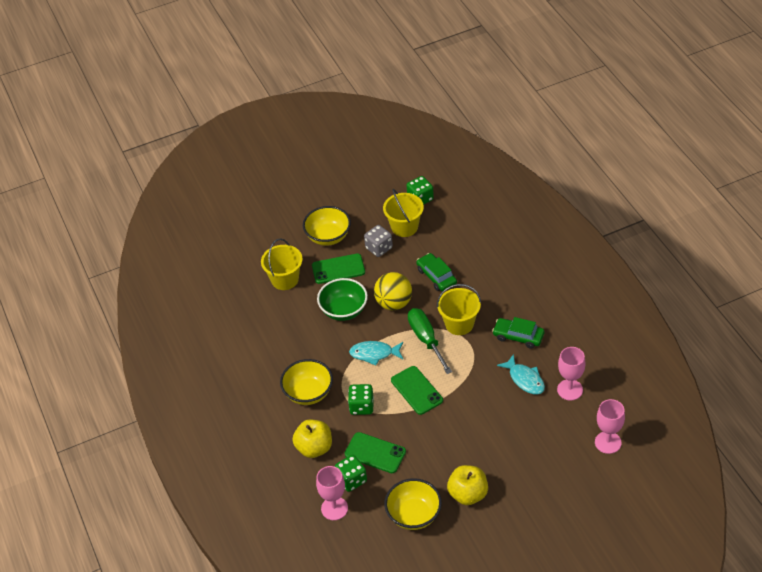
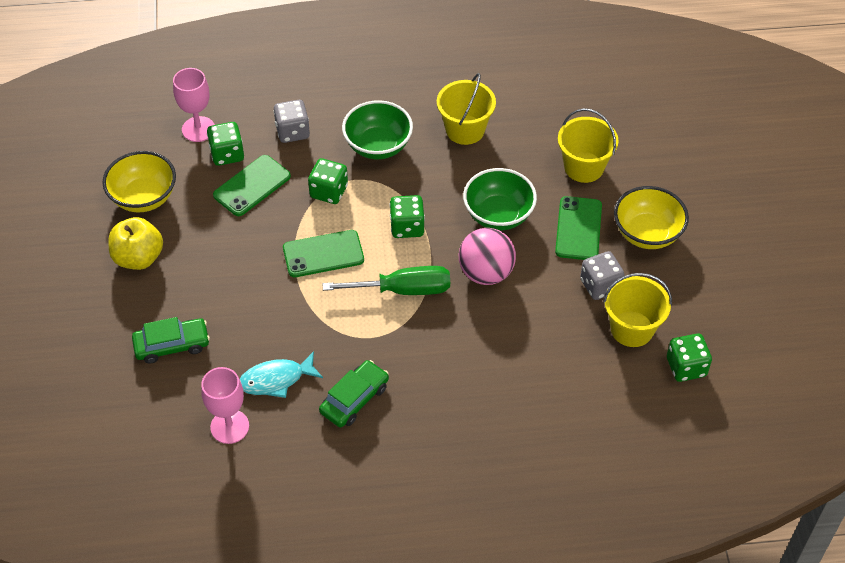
camera: 105 degrees right, 5 degrees up
(308, 393) = (378, 146): yellow bowl -> green bowl
(314, 448) = (292, 132): yellow apple -> grey dice
(374, 354) = (407, 227): turquoise fish -> green dice
(394, 303) = (486, 273): yellow ball -> pink ball
(436, 276) = (514, 337): green car -> green car (172, 345)
(459, 324) = (412, 336): yellow bucket -> yellow bucket (465, 130)
(608, 442) = (120, 437): pink goblet -> none

